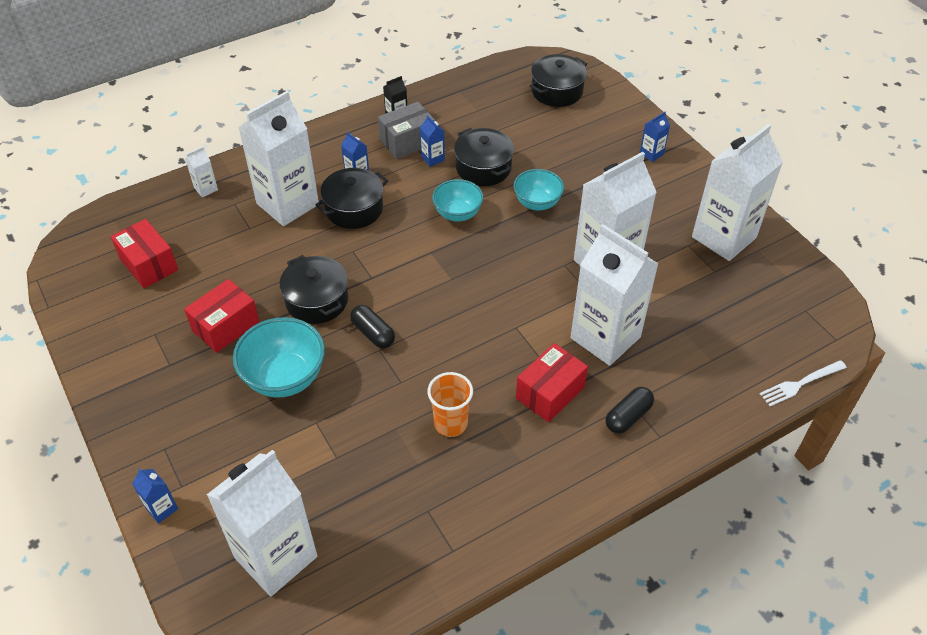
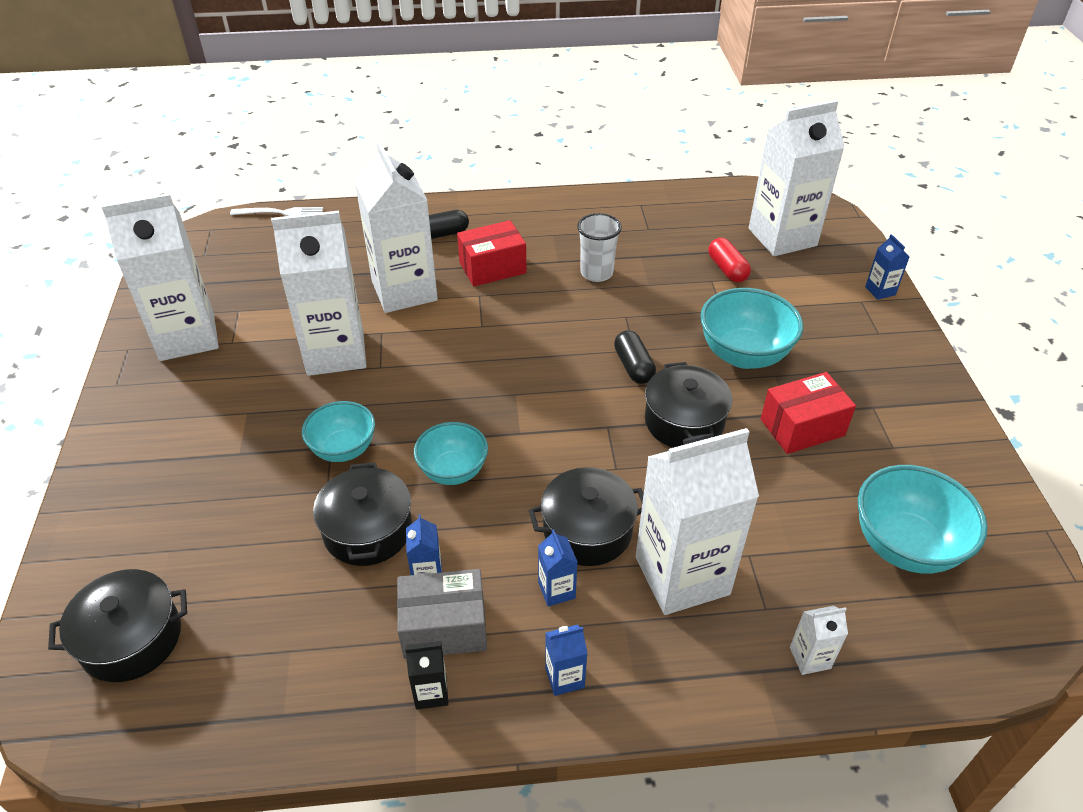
camera: 155 degrees left, 5 degrees down
(149, 264) = (904, 546): red box -> turquoise bowl
(325, 479) = (727, 269): none -> red capsule
(450, 423) = (596, 273): orange cup -> white cup
(651, 154) = (134, 465): blue carton -> blue carton (564, 677)

